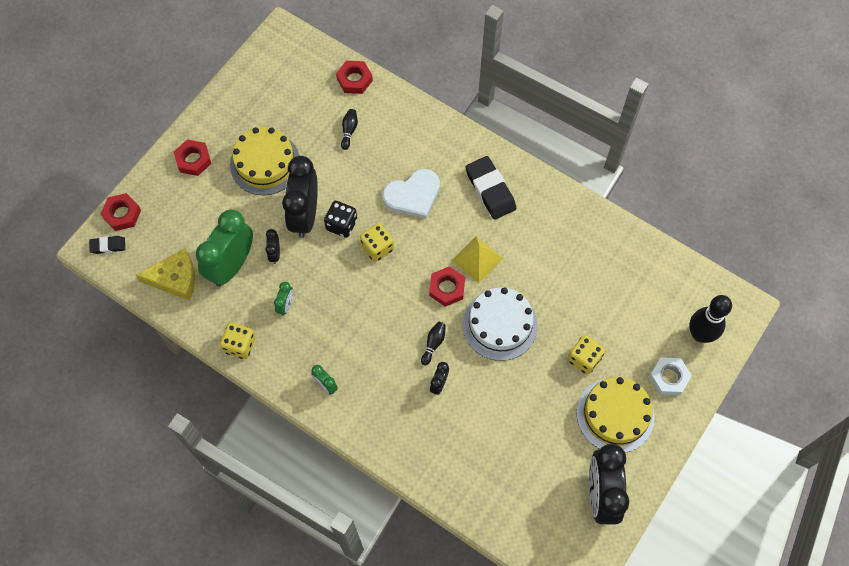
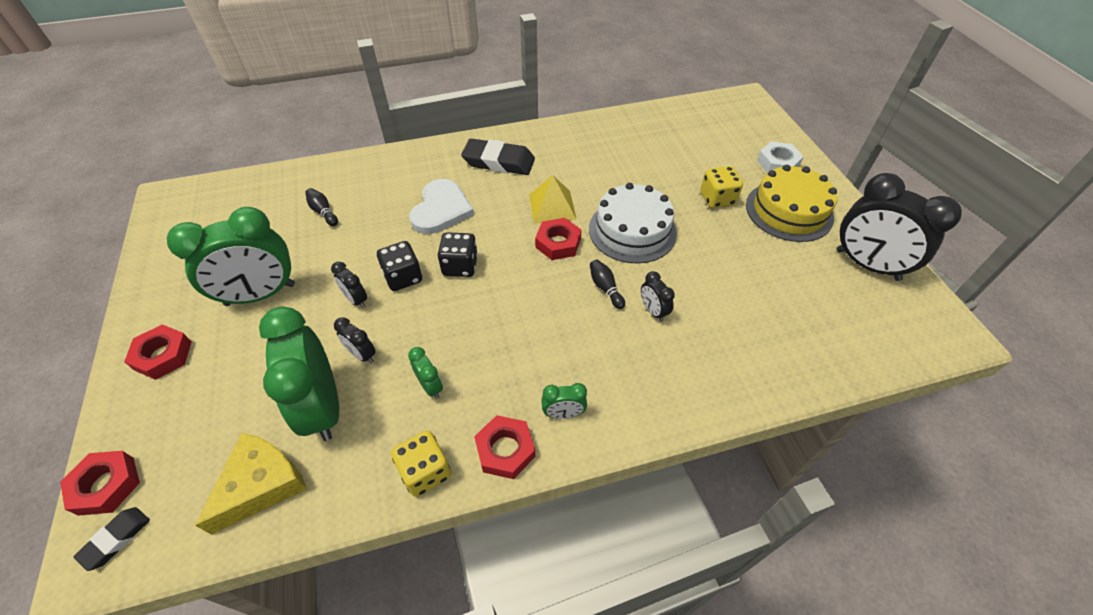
camera: 50 degrees left, 15 degrees down
(265, 163) = (260, 294): yellow cake -> green clock
(305, 215) = (356, 299): black clock -> black clock, size x0.44
(354, 80) = (285, 179): red nut -> red nut (505, 450)
(377, 248) = (460, 266): yellow dice -> black dice
(700, 334) = (752, 128): black bowling pin -> none

